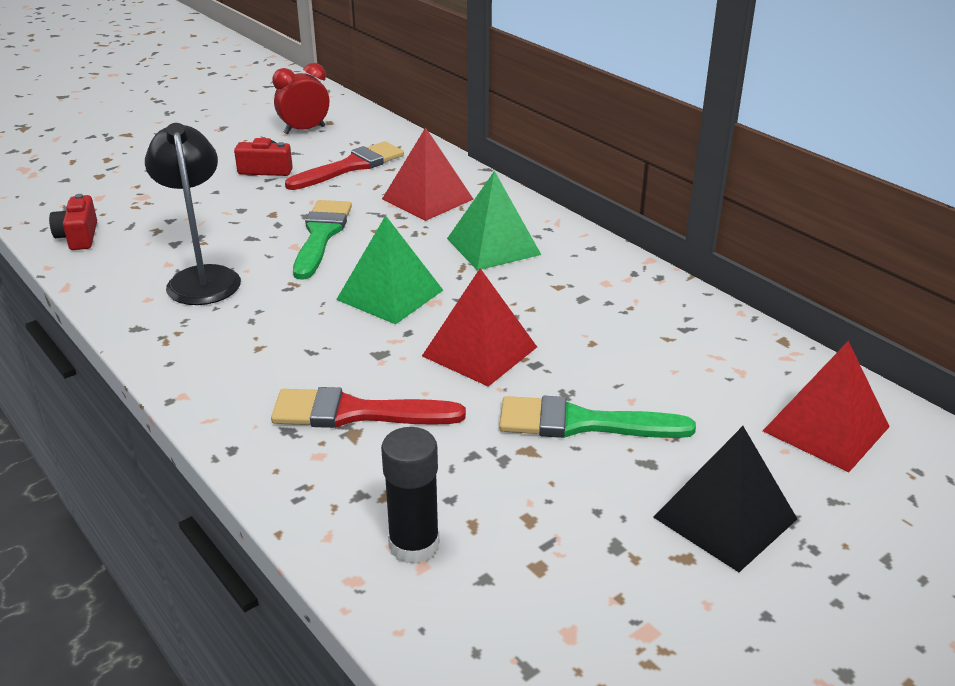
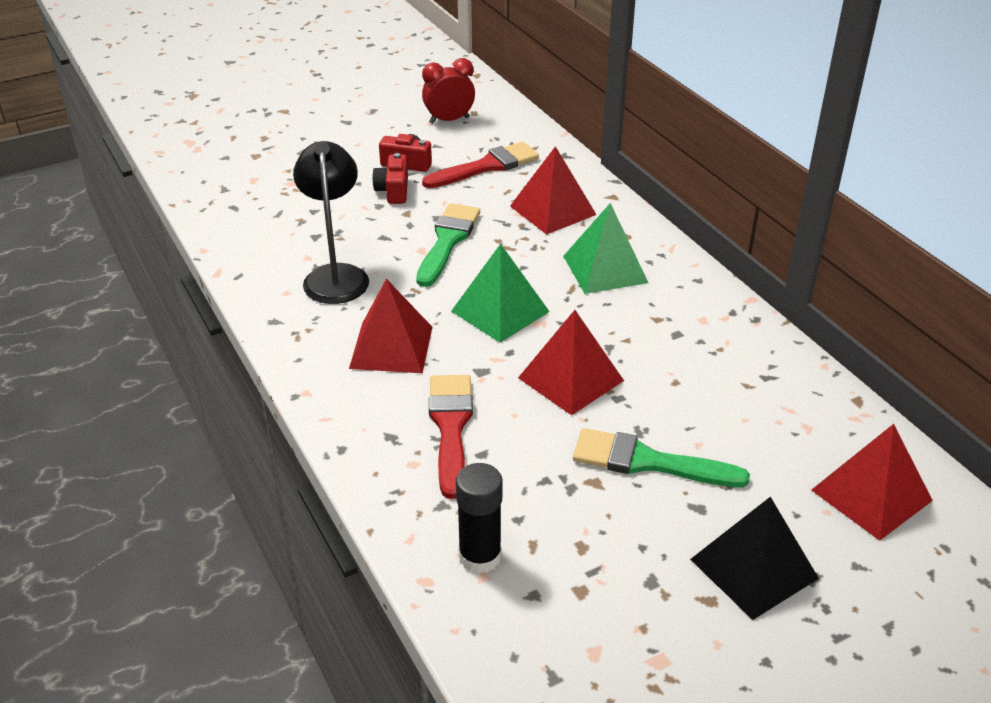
camera: 10 degrees right, 5 degrees up
(79, 236) = (232, 221): red camera -> red camera (393, 191)
(275, 340) = (391, 347): none -> red pyramid
(356, 413) = (451, 427): red brush -> red brush turned 75 degrees clockwise

